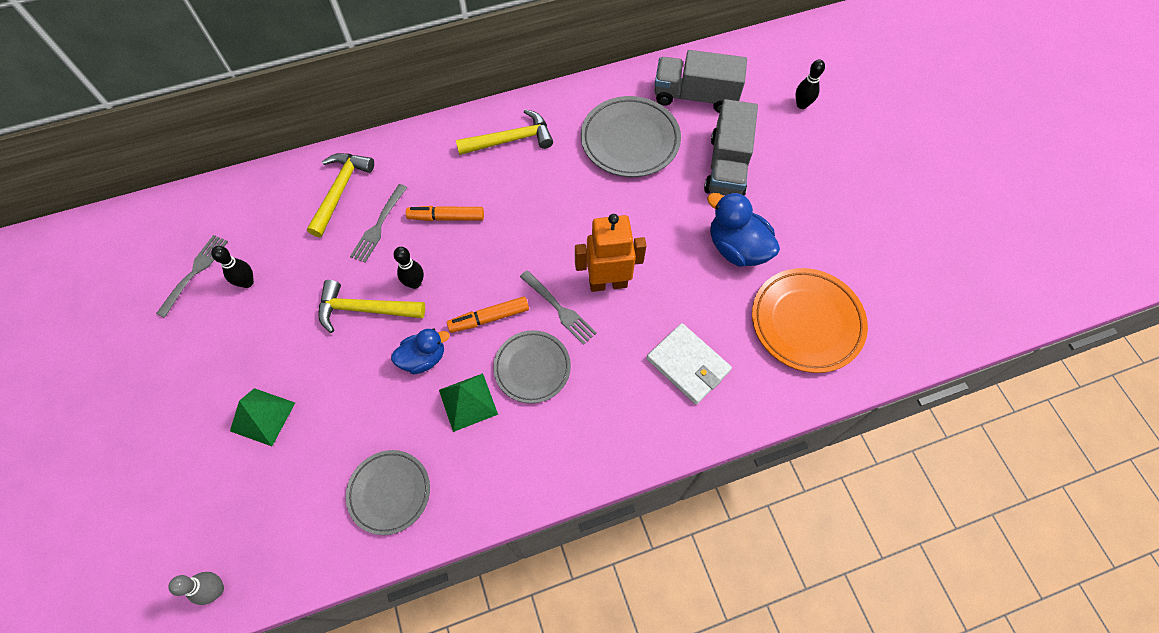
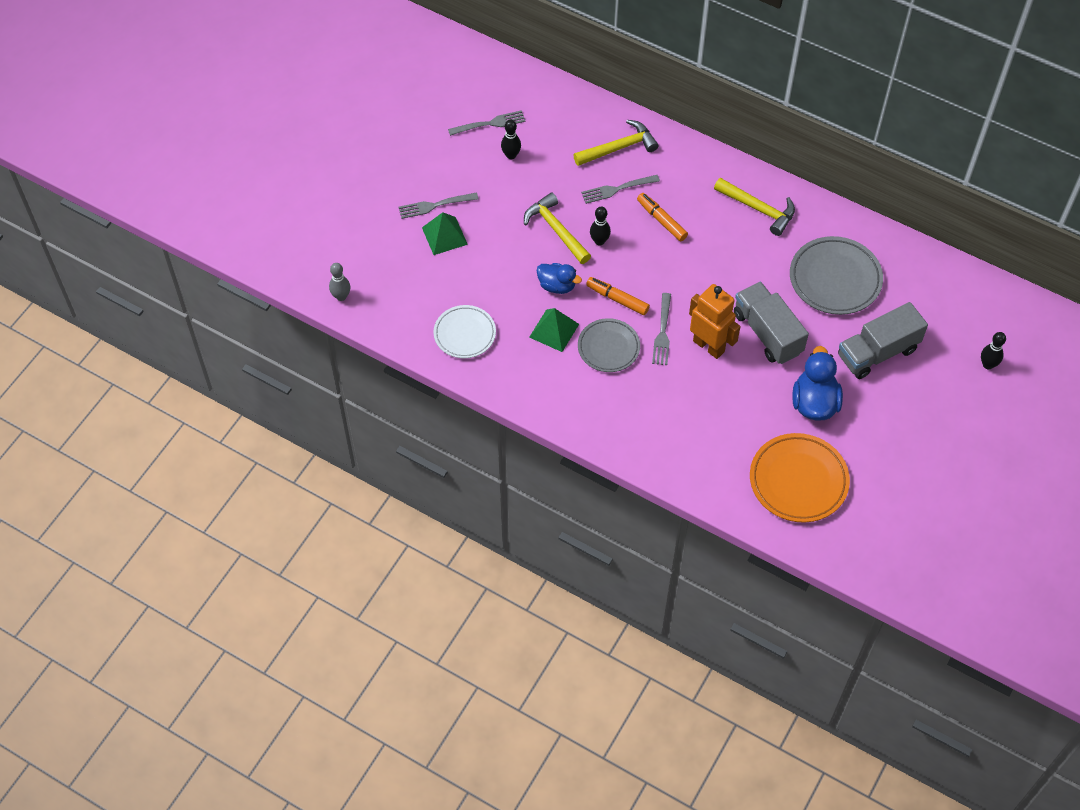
camera: 50 degrees right, 5 degrees down
(221, 396) = (435, 205): none -> grey fork
(389, 492) = (464, 334): grey plate -> white plate
(688, 365) = (696, 431): white wallet -> none
(695, 96) = (919, 291): grey truck -> grey truck (767, 333)

